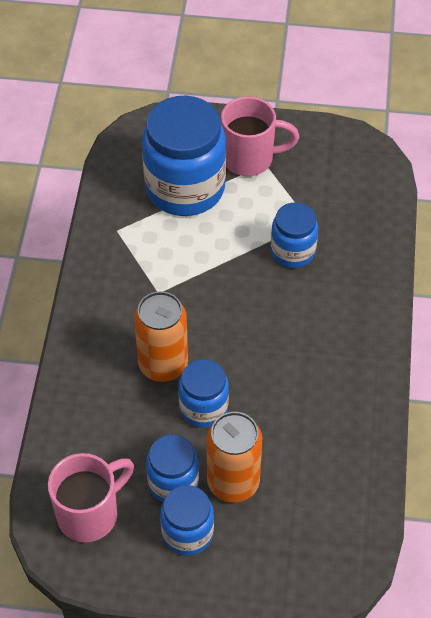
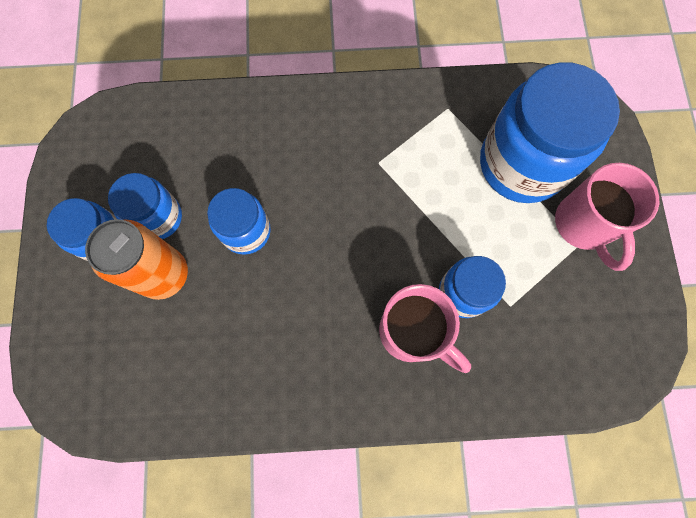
camera: 80 degrees right, 20 degrees up
(90, 513) = (120, 150): pink mug -> pink mug (413, 333)
(163, 364) = (291, 183): orange can -> none

